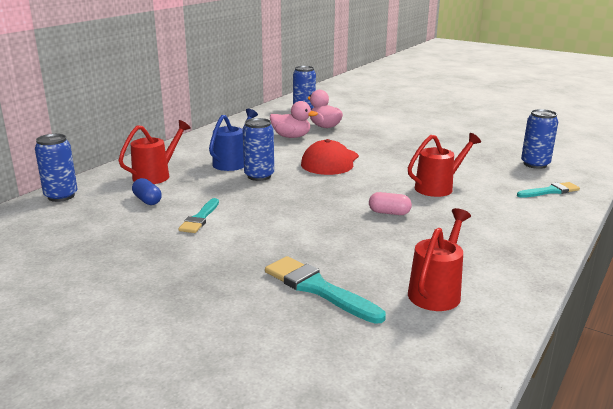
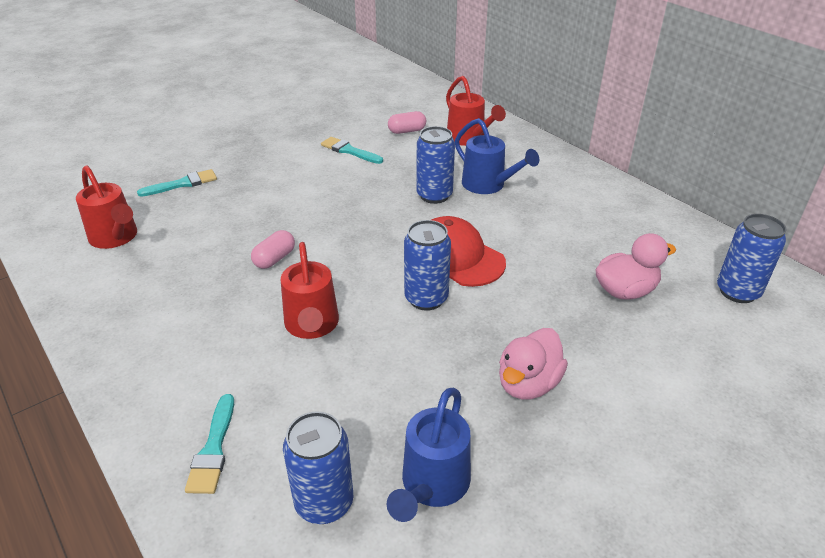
camera: 110 degrees right, 15 degrees up
(61, 196) = (441, 97): blue can -> blue can (426, 298)
(147, 200) = (407, 131): blue capsule -> pink capsule
(291, 137) = (577, 246): pink duck -> pink duck (528, 384)
(318, 288) = (182, 184): turquoise brush -> turquoise brush, size x0.65
(496, 148) = (432, 486): none -> blue watering can

